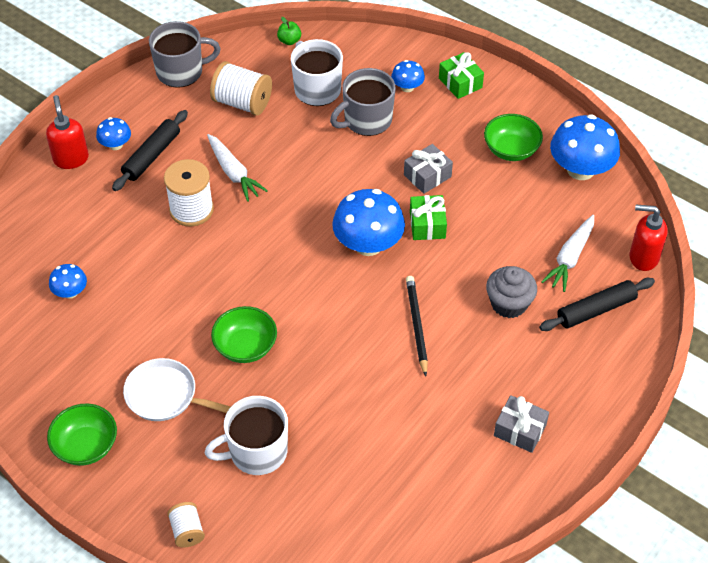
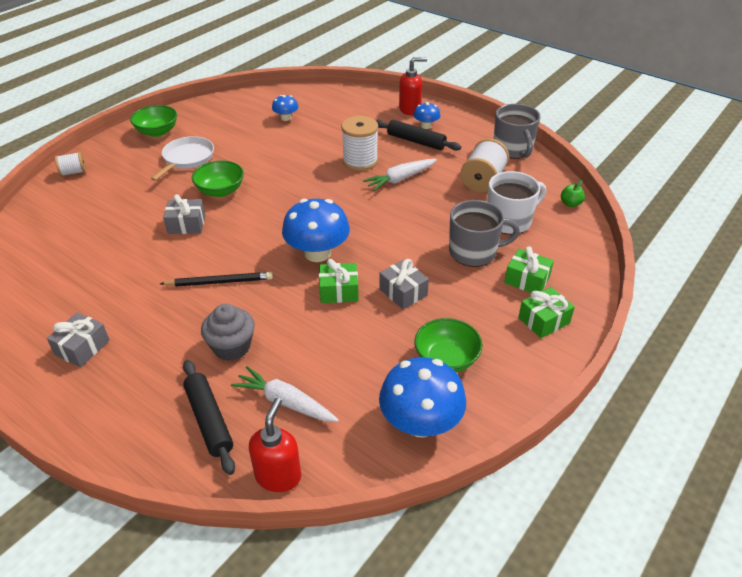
camera: 90 degrees right, 10 degrees down
(257, 452) = (123, 199): white mug -> none
(314, 372) = (186, 224): none -> grey gift
(366, 120) = (474, 252): grey mug -> grey mug turned 120 degrees clockwise
(407, 87) = (527, 280): blue mushroom -> green gift

